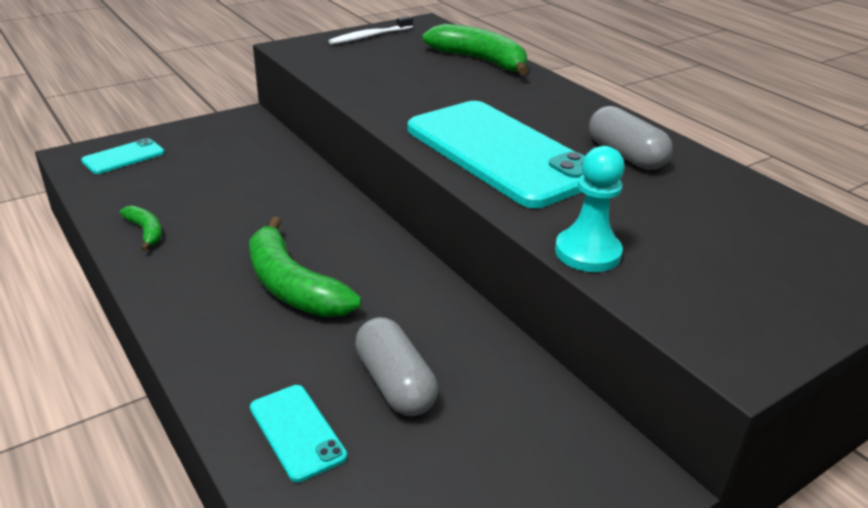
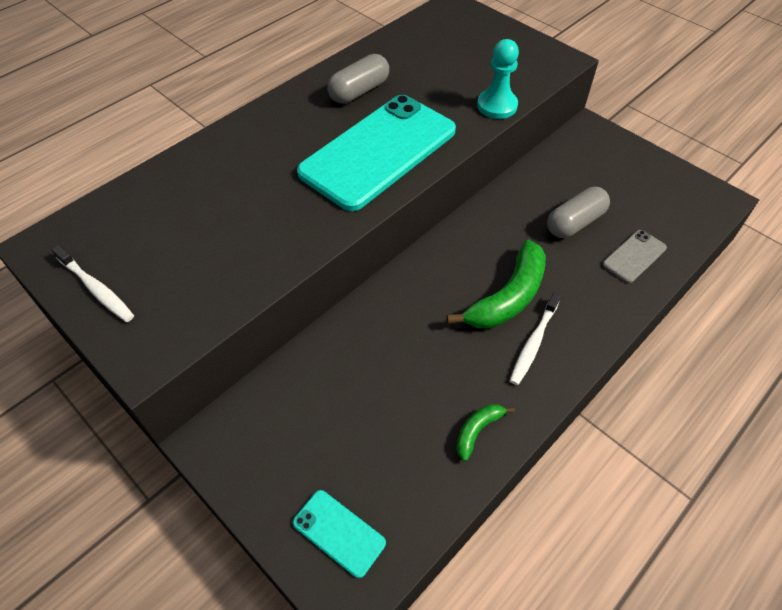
camera: 100 degrees left, 20 degrees up
(216, 291) = (534, 342): none -> white toothbrush
(297, 432) = (634, 256): turquoise phone -> grey phone
(480, 60) = (171, 184): green banana -> none

